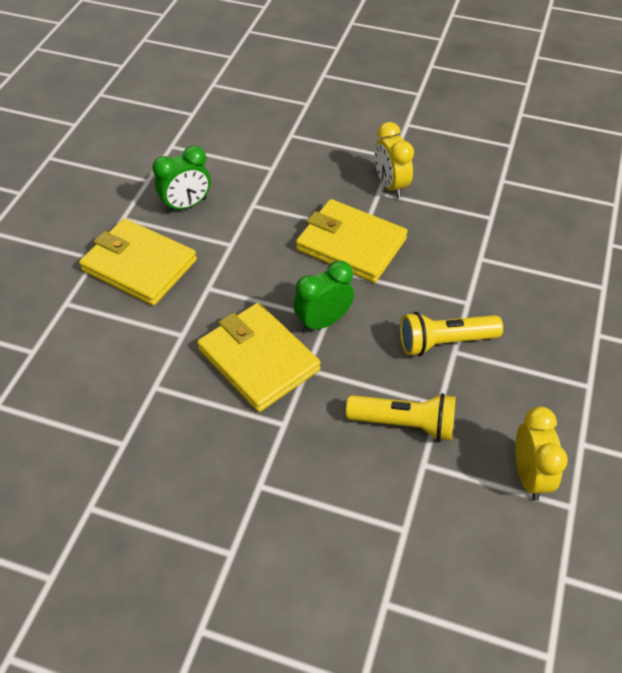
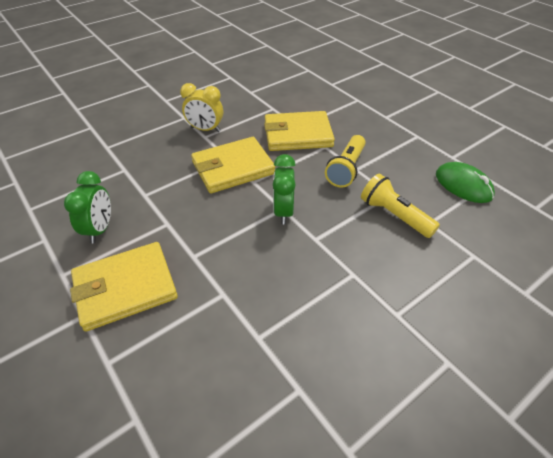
camera: 55 degrees left, 5 degrees down
(258, 359) = (286, 260): yellow wallet -> yellow wallet (297, 134)
(404, 424) = (394, 215): yellow flashlight -> yellow flashlight turned 90 degrees counterclockwise
(529, 476) = (463, 185): yellow clock -> green mouse

